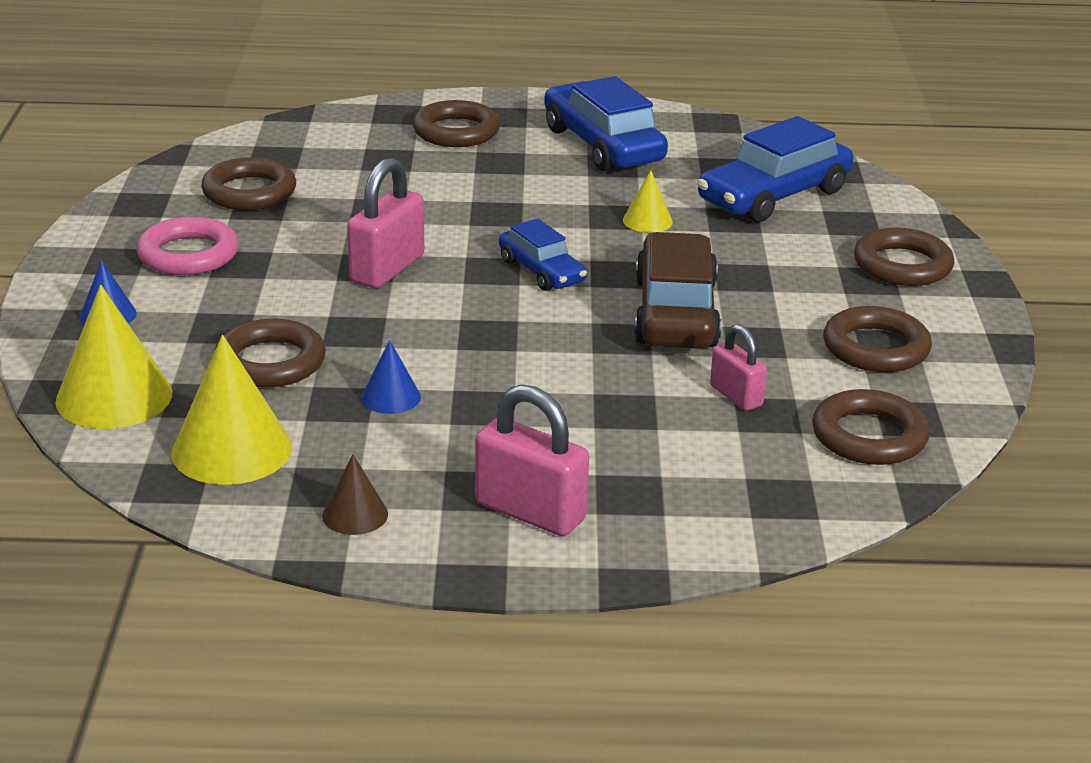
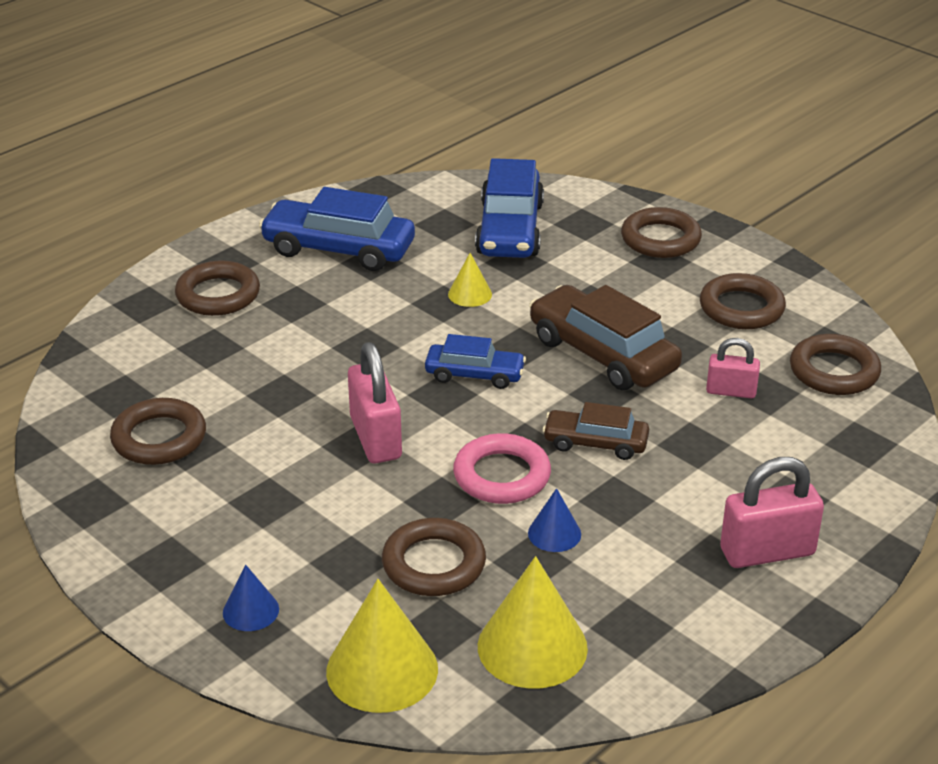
camera: 45 degrees left, 5 degrees up
(188, 254) = (214, 520): pink ring -> pink ring (502, 475)
(355, 514) = (684, 632): brown cone -> none
(543, 363) = (595, 443): none -> brown car

